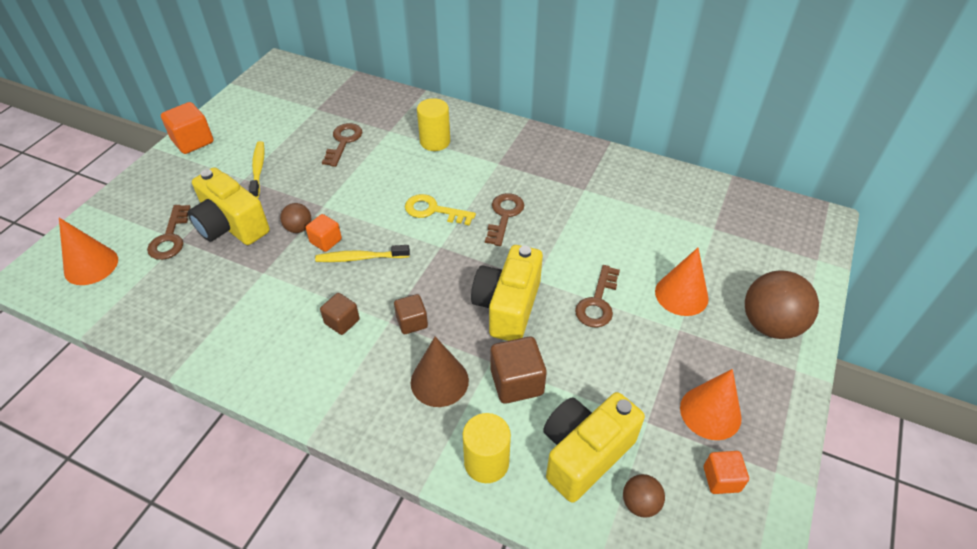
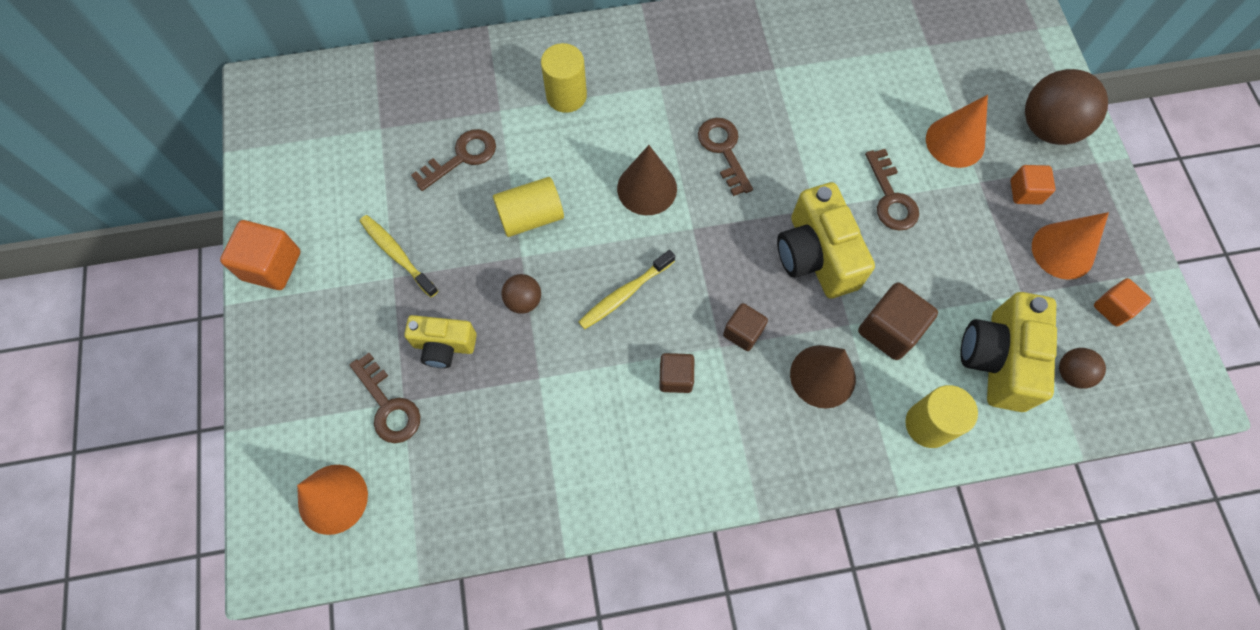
camera: 35 degrees left, 20 degrees up
(231, 226) = (444, 346): yellow camera -> yellow camera, size x0.61
(326, 241) = (568, 297): orange cube -> orange cube (1025, 192)
(343, 142) = (461, 157): brown key -> brown key turned 75 degrees clockwise
(349, 189) = (531, 217): none -> yellow cylinder
(434, 210) = (647, 188): yellow key -> brown cone

